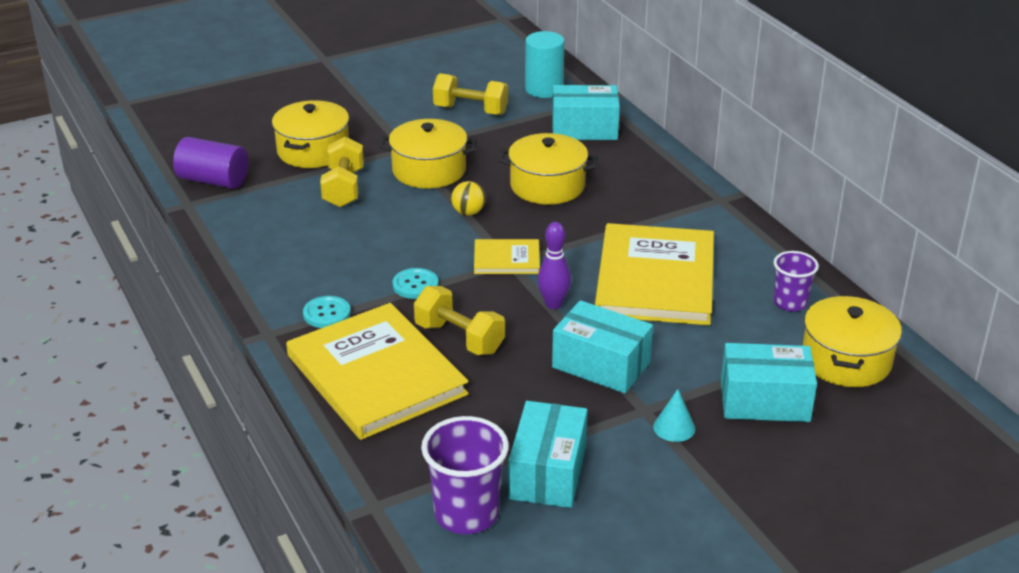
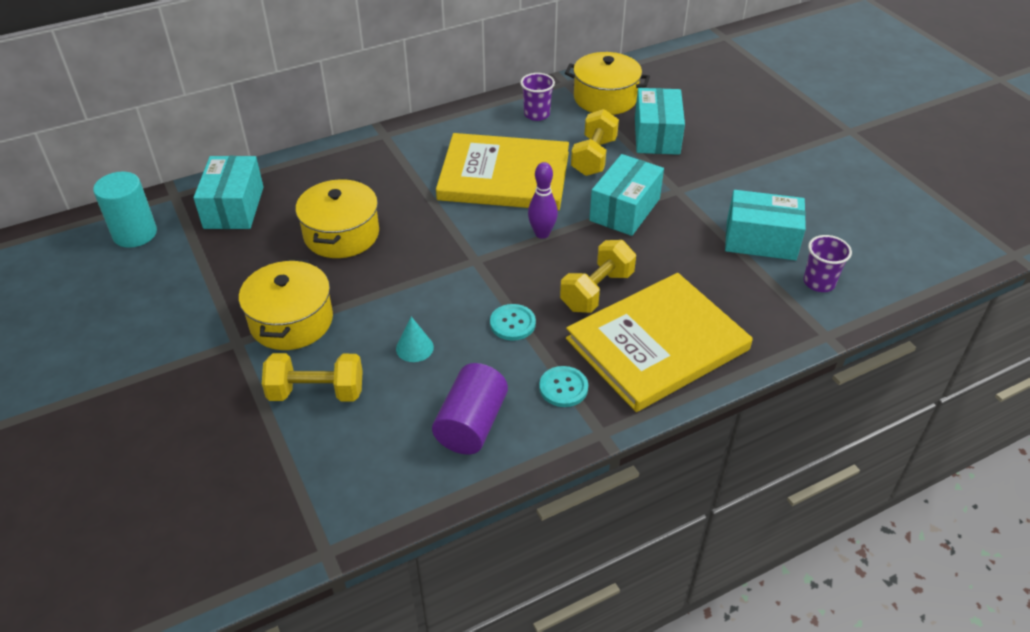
camera: 90 degrees left, 10 degrees up
(213, 180) = (270, 530): purple cylinder -> purple cylinder (471, 424)
(313, 151) = (218, 429): yellow pot -> none
(466, 514) = (819, 282): purple cup -> purple cup, size x0.63
(468, 212) = (384, 289): yellow ball -> none
(471, 110) = (163, 290): yellow dumbbell -> yellow dumbbell (593, 157)
(506, 259) = (470, 262): yellow book -> none
(674, 427) = (694, 177): turquoise cone -> turquoise cone (414, 348)

